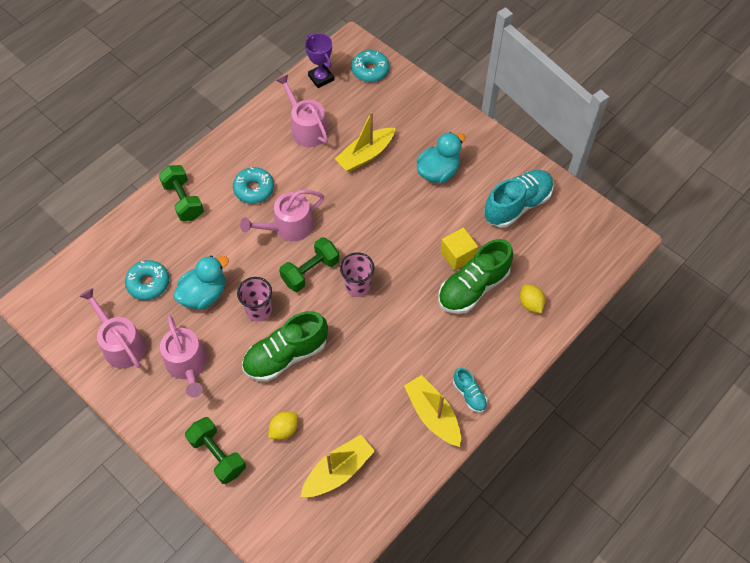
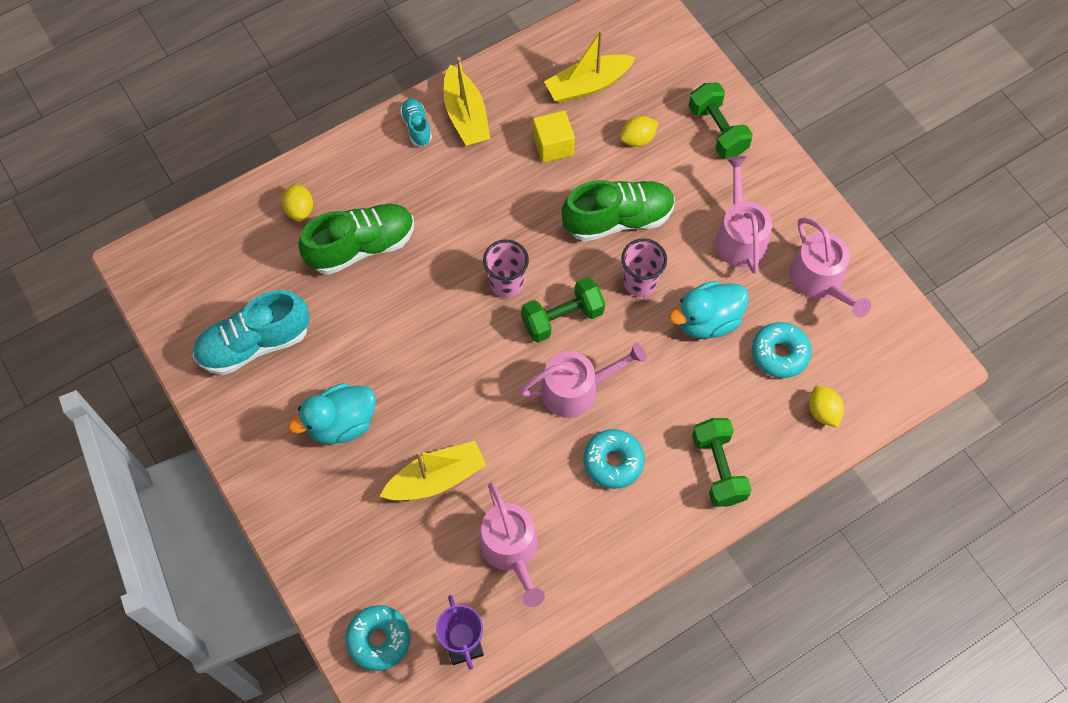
camera: 165 degrees left, 5 degrees up
(114, 251) = (823, 411): none -> yellow lemon
(458, 255) = (363, 293): yellow cube -> yellow cube (553, 145)

